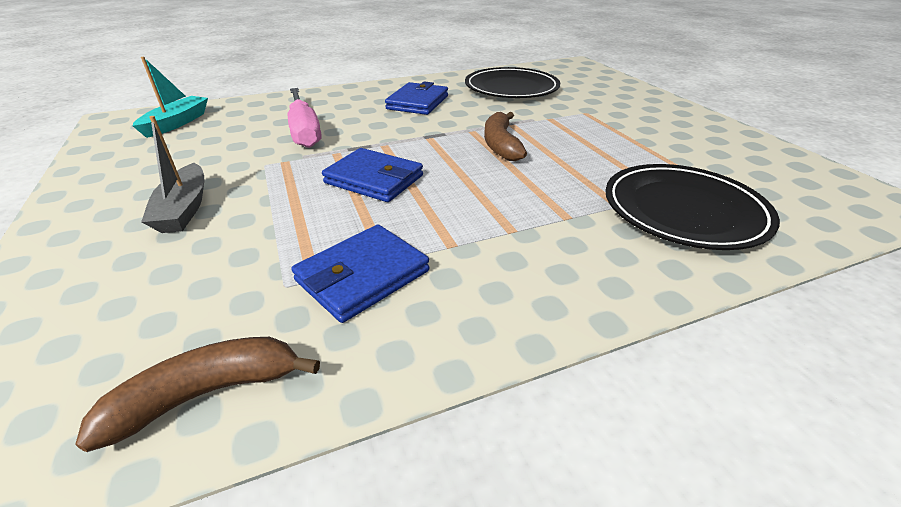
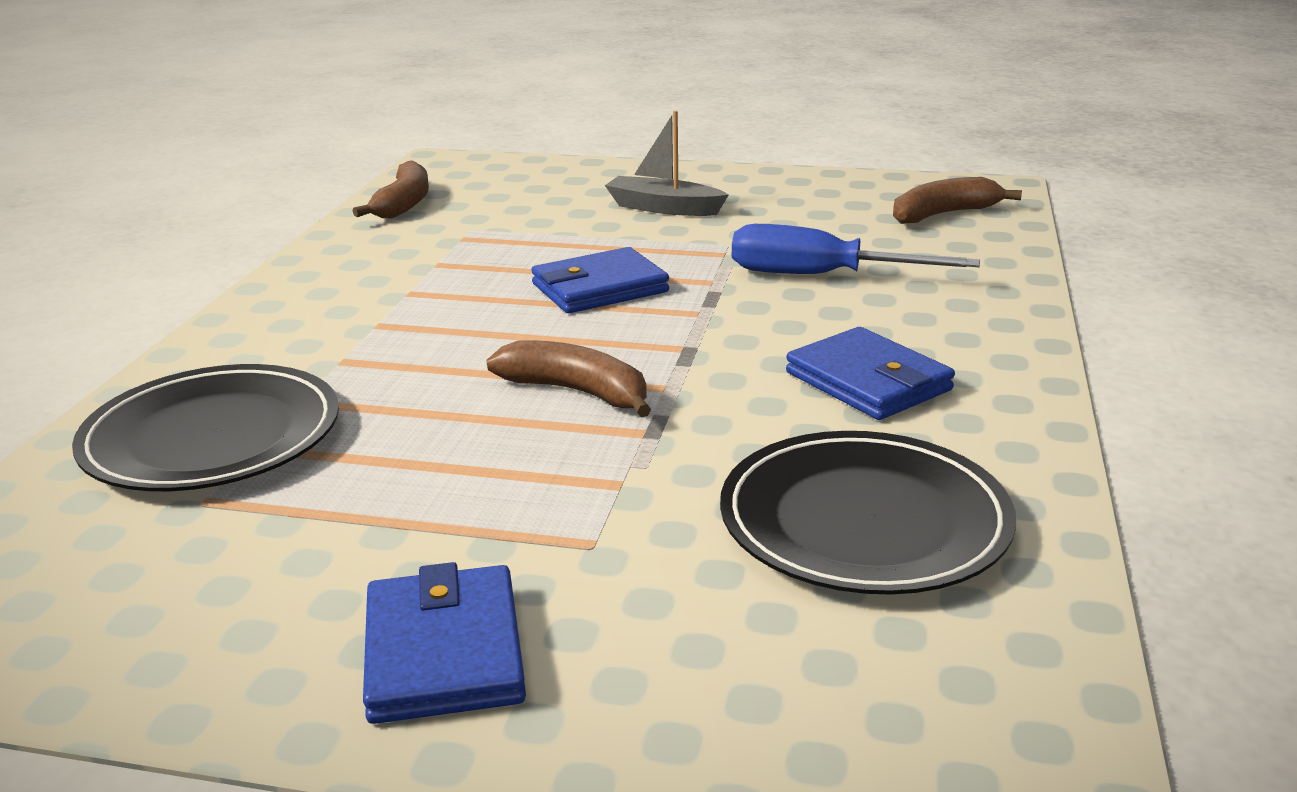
camera: 125 degrees right, 10 degrees down
(177, 123) = (944, 214): turquoise boat -> brown banana
(304, 131) = (820, 276): pink screwdriver -> blue screwdriver
(362, 276) = (434, 253): blue wallet -> blue wallet (444, 652)

